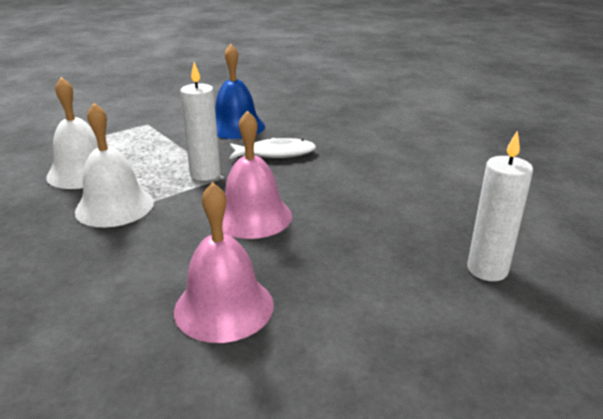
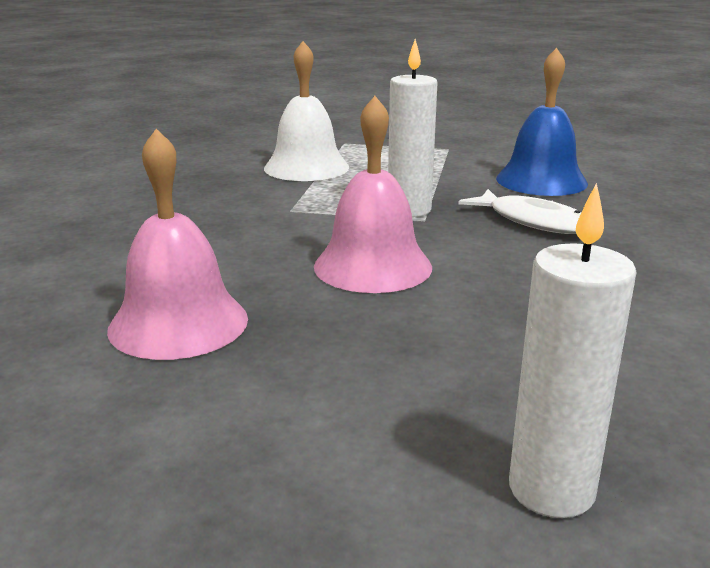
camera: 50 degrees right, 5 degrees down
(114, 206) = (273, 202): white bell -> none

